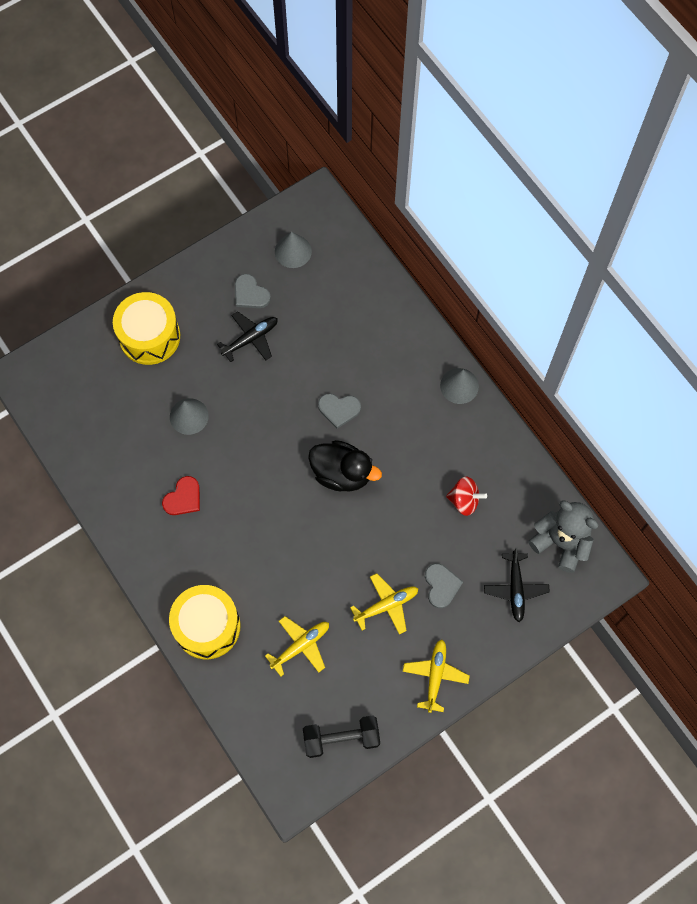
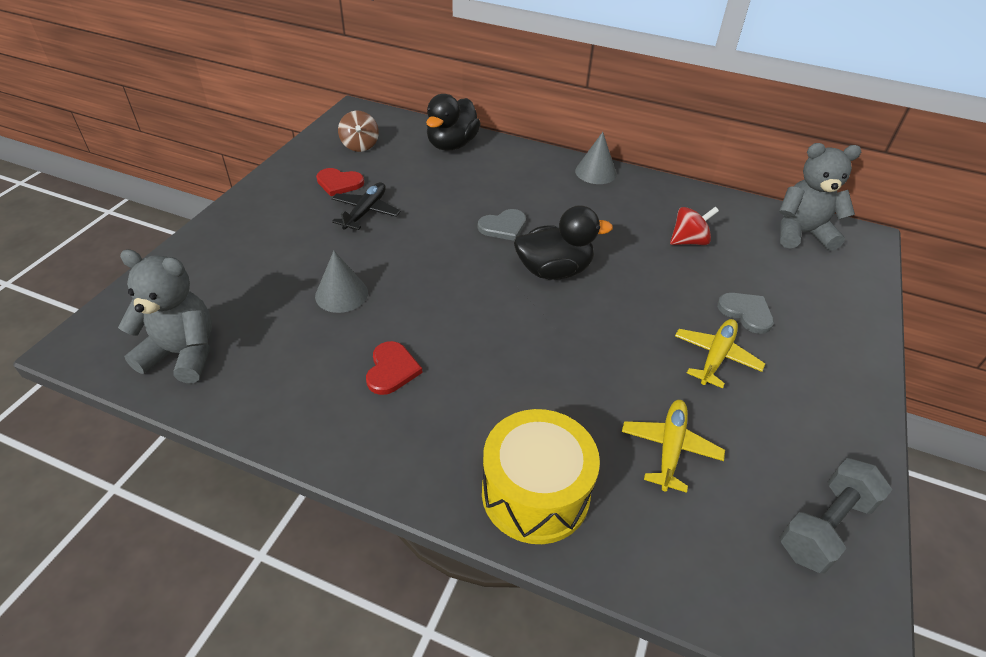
camera: 35 degrees left, 25 degrees down
(73, 416) = (182, 354): none -> grey teddy bear
(149, 336) = (245, 249): yellow drum -> none
(250, 293) = (339, 183): grey heart -> red heart
(293, 251) = (360, 145): grey cone -> brown spinning top
(341, 738) = (825, 526): black dumbbell -> grey dumbbell
(367, 288) = (452, 145): none -> black duck
(435, 676) = (837, 395): yellow plane -> none
(515, 588) = (810, 282): black plane -> none

